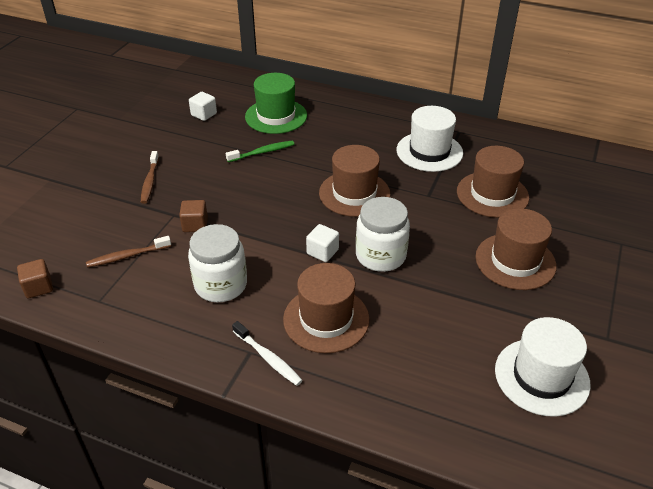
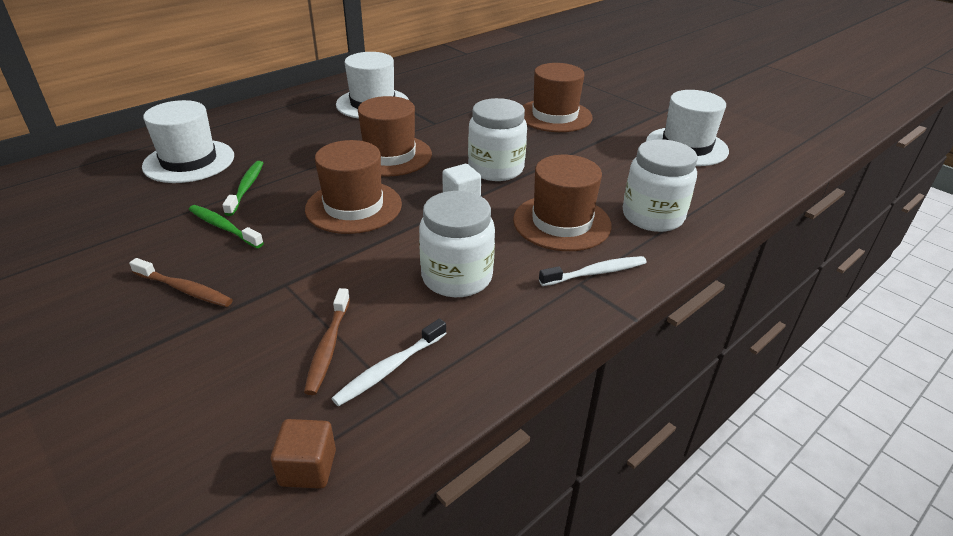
camera: 65 degrees left, 5 degrees down
(120, 288) = (390, 368): none -> white toothbrush
(195, 225) = (326, 271): brown cube -> none
(204, 114) = (98, 208): white cube -> none
(214, 165) = (224, 227): none -> green toothbrush
(276, 116) = (189, 161): green hat -> white hat
(377, 376) = (652, 216): none -> white jar
(492, 194) = (464, 98): brown hat -> brown hat (353, 207)

